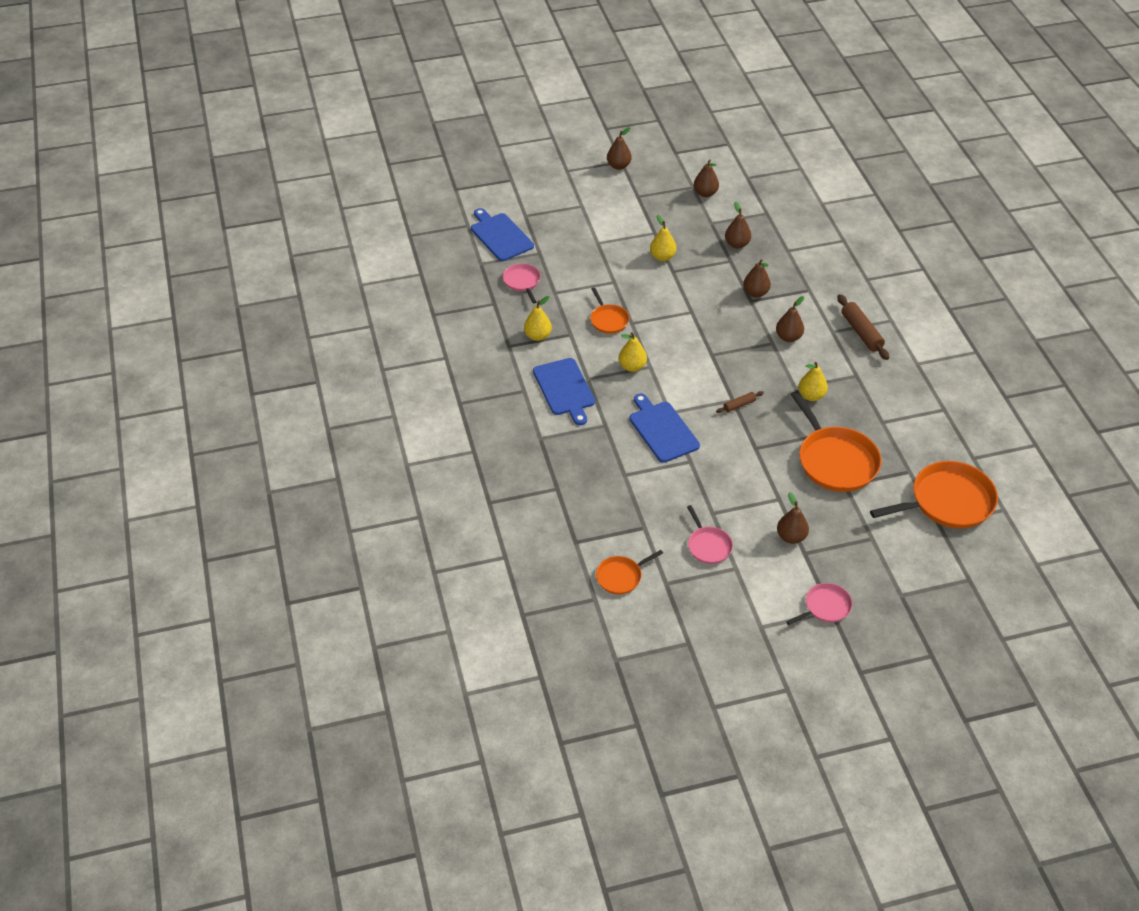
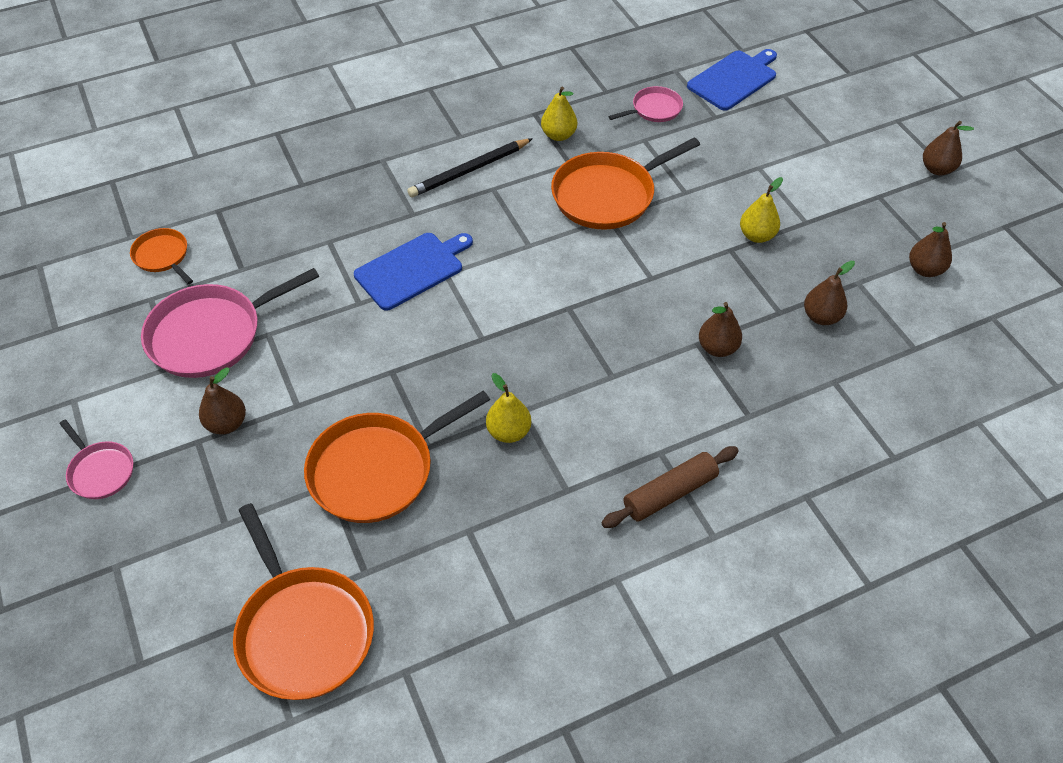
camera: 80 degrees right, 5 degrees up
(564, 389) = (469, 170): blue cutting board -> black pencil
(608, 320) = (607, 195): orange pan -> orange pan, size x1.90
(632, 366) = (524, 228): yellow pear -> none
(708, 546) = (211, 335): pink pan -> pink pan, size x1.90
(739, 405) = (473, 347): brown rolling pin -> none
(788, 337) = (630, 395): brown pear -> none

